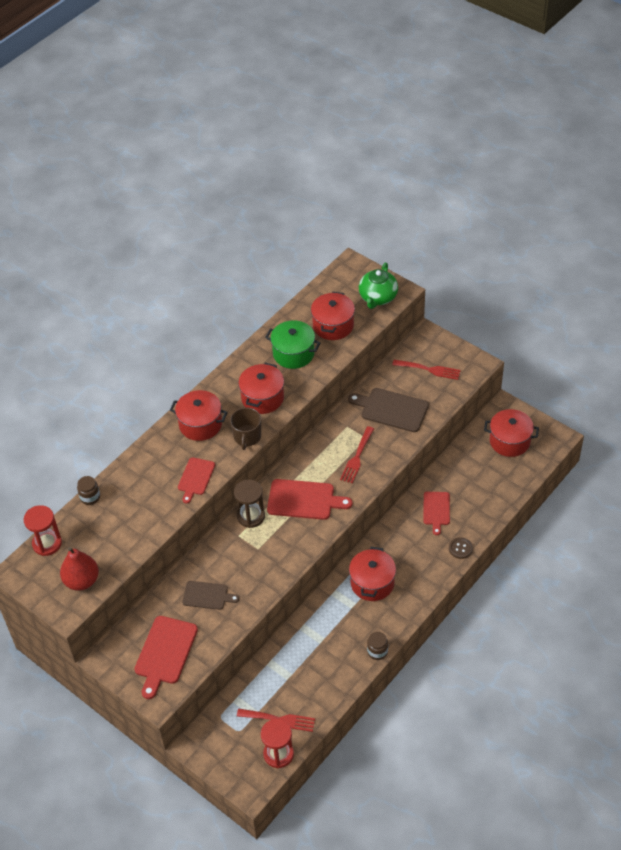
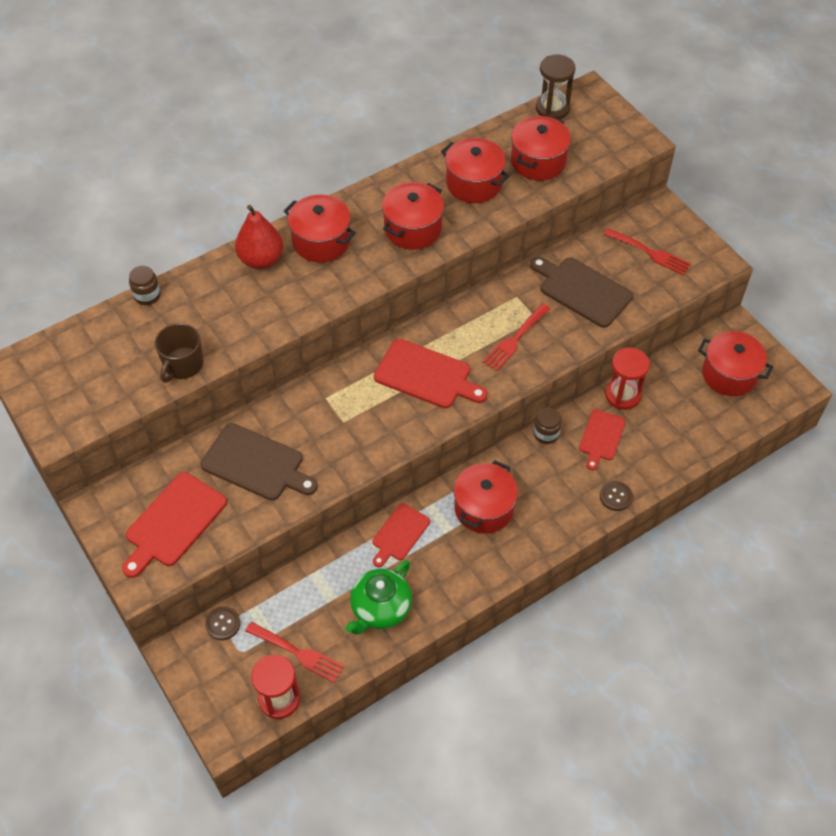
camera: 15 degrees right, 5 degrees up
(47, 543) = (70, 339): red hourglass -> red hourglass (622, 395)
(82, 581) = (92, 398): red pear -> red pear (261, 259)
(195, 478) = (288, 307): red cutting board -> red cutting board (399, 534)
(207, 595) = (256, 464): brown cutting board -> brown cutting board, size x1.58
(218, 716) = (223, 624): none -> brown button
(247, 437) = (374, 273): brown mug -> brown mug (183, 365)
(251, 516) = (351, 377): brown hourglass -> brown hourglass (552, 108)
(293, 353) = (474, 183): green pot -> red pot
(377, 651) = (458, 601): brown jar -> brown jar (546, 434)
(378, 297) = (609, 141): green teapot -> green teapot (380, 609)

